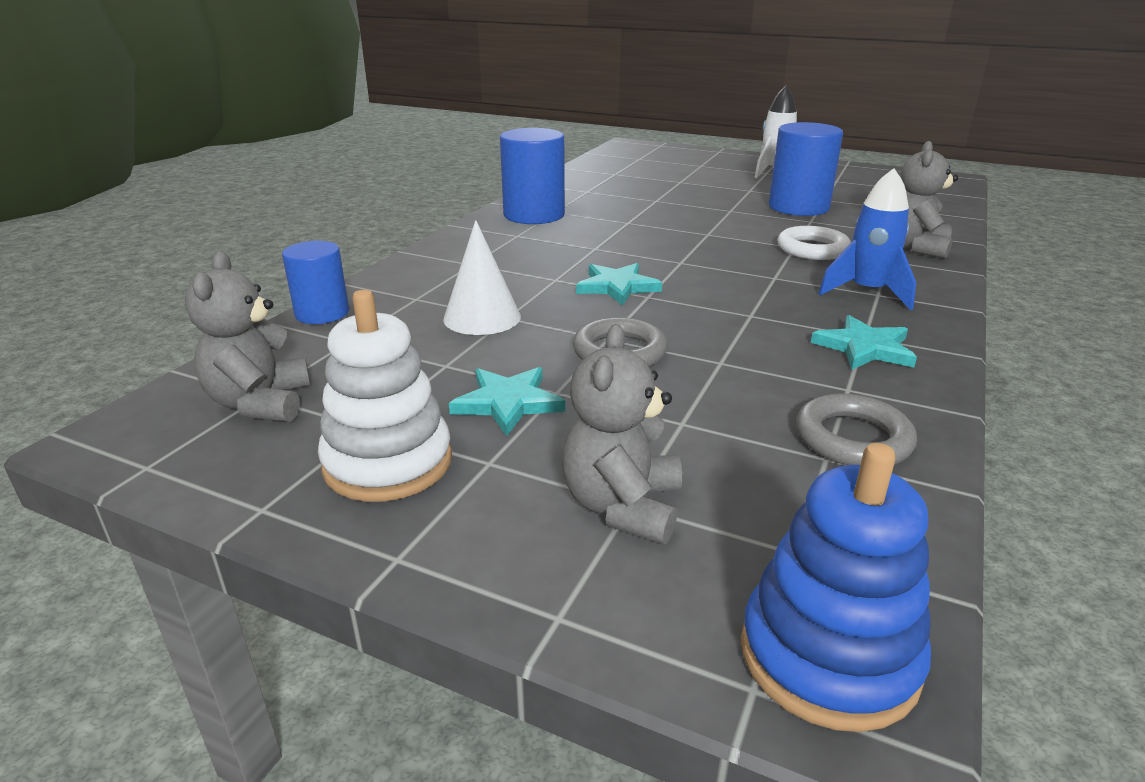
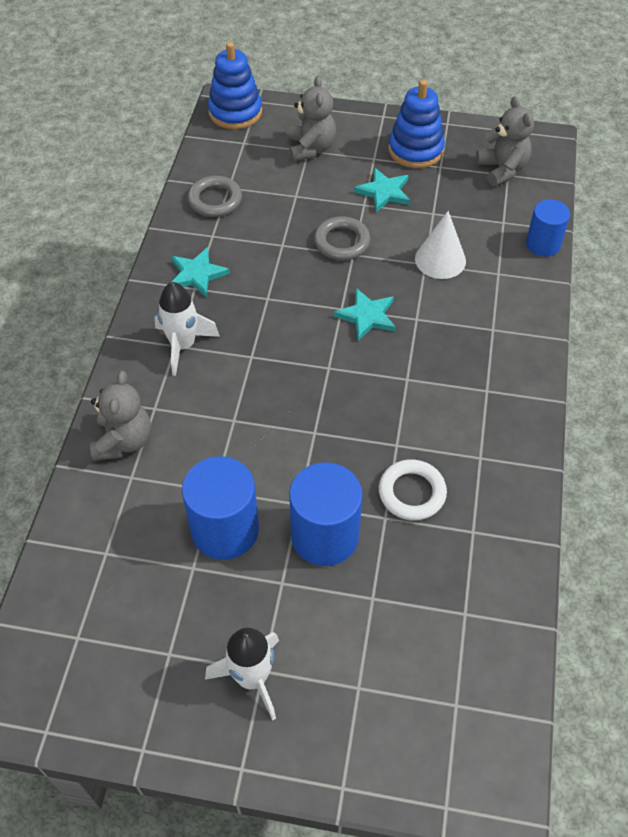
camera: 165 degrees right, 25 degrees up
(388, 463) = (415, 150): white stacking toy -> blue stacking toy
(534, 215) = (496, 441): blue cylinder -> blue cylinder (325, 536)
(812, 249) = (218, 416): white ring -> white ring (412, 493)
(867, 292) = (183, 345): blue rocket -> white rocket

